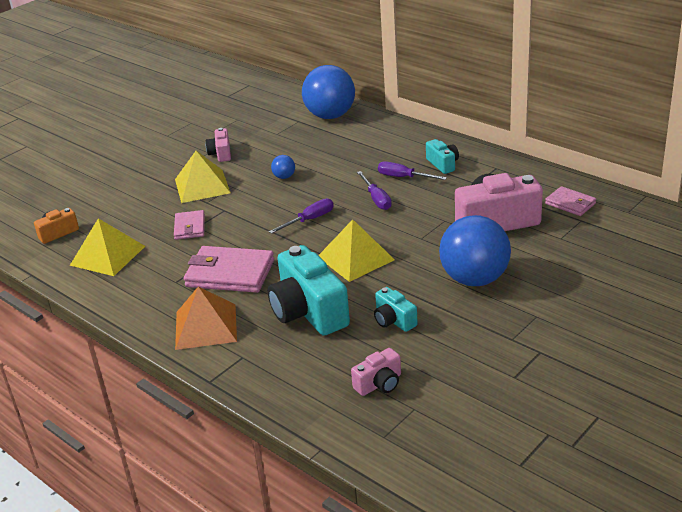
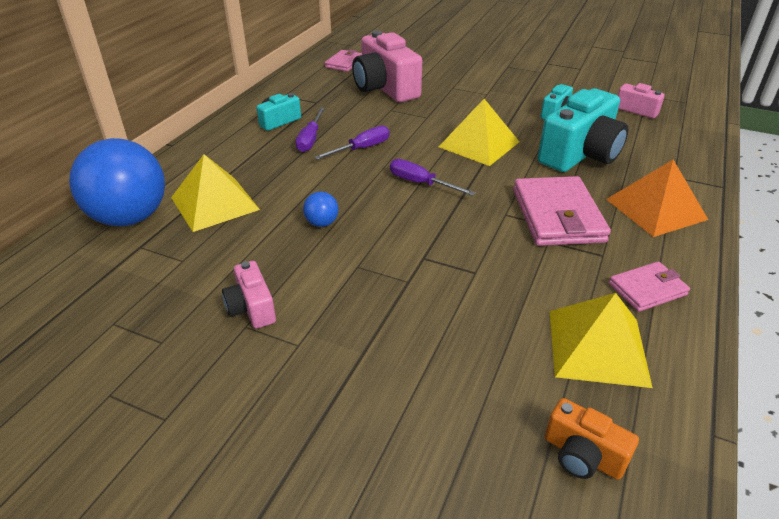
camera: 110 degrees left, 5 degrees up
(190, 227) = (480, 278): pink wallet -> pink wallet (647, 289)
(202, 186) = (362, 300): yellow pyramid -> yellow pyramid (214, 203)
(221, 154) = (251, 308): pink camera -> pink camera turned 90 degrees clockwise
(474, 279) = (477, 89): blue ball -> none

